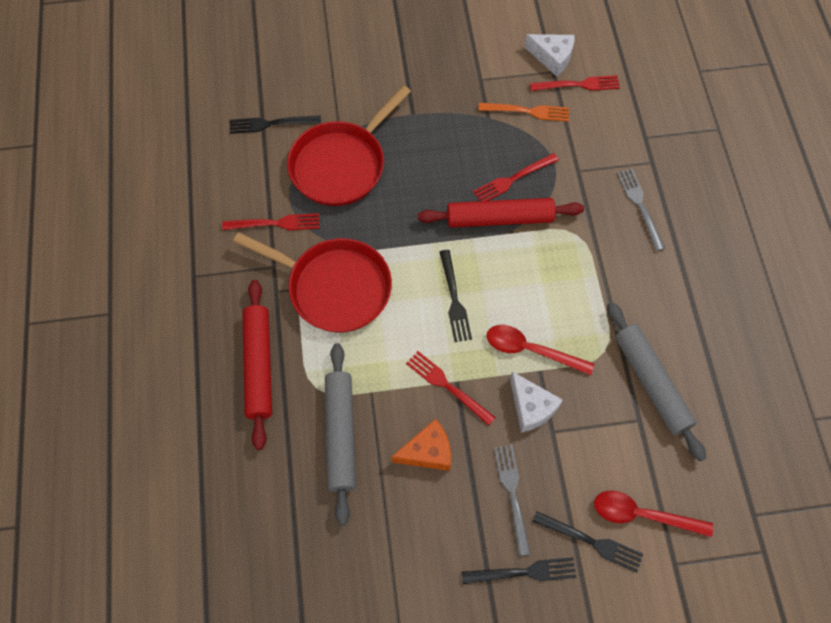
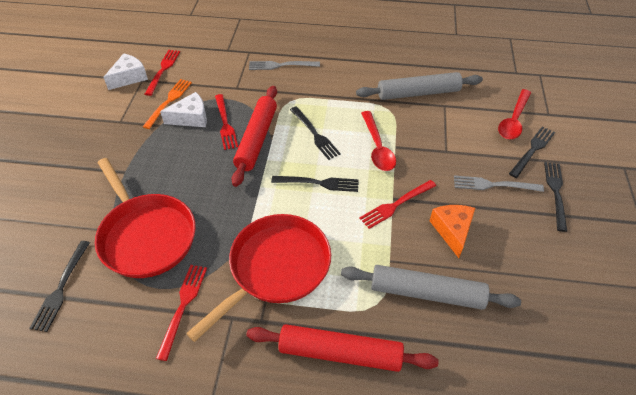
camera: 75 degrees left, 15 degrees down
(528, 277) = (315, 134): none -> black fork
(531, 350) = (377, 147): red spoon -> red spoon turned 45 degrees counterclockwise
(531, 407) = (424, 158): white cheese -> white cheese (191, 118)

